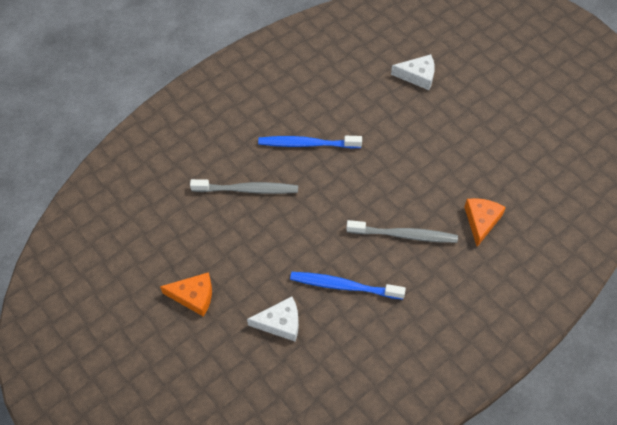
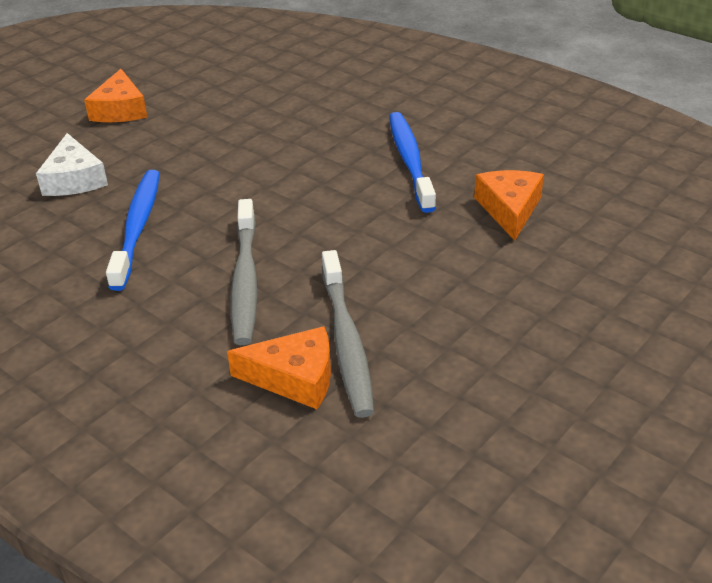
camera: 80 degrees right, 20 degrees down
(247, 190) = (304, 123): grey toothbrush -> grey toothbrush (346, 341)
(365, 111) = (509, 209): none -> orange cheese
(417, 76) = (634, 261): white cheese -> none

